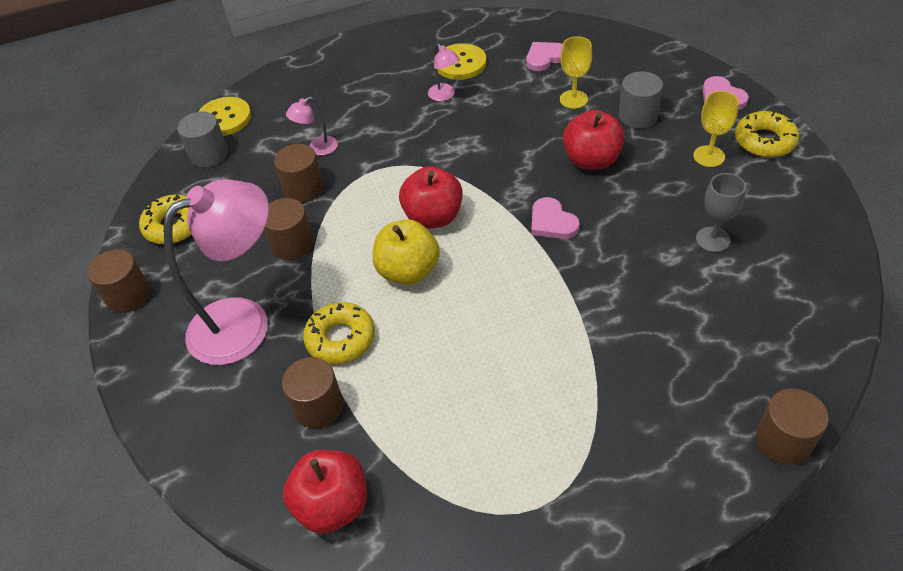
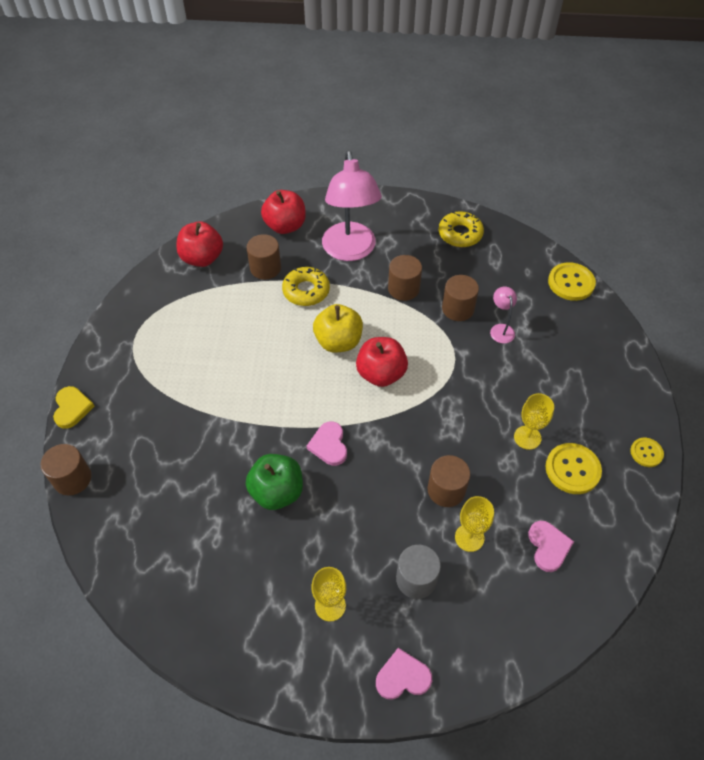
camera: 110 degrees right, 5 degrees up
(128, 296) = (408, 204): brown cylinder -> brown cylinder (446, 490)
(209, 155) = (528, 265): grey cylinder -> none
(415, 31) = (646, 453): none -> yellow button
(445, 96) = (527, 437): pink lamp -> yellow goblet
(552, 222) = (329, 445): pink heart -> pink heart turned 90 degrees counterclockwise
(591, 160) = (380, 508): red apple -> red apple (285, 226)
(636, 239) = (277, 492): none -> green apple
(698, 513) = (72, 408): none -> yellow heart
(713, 239) = (241, 545): grey goblet -> none
(764, 141) = (320, 670): yellow donut -> none

